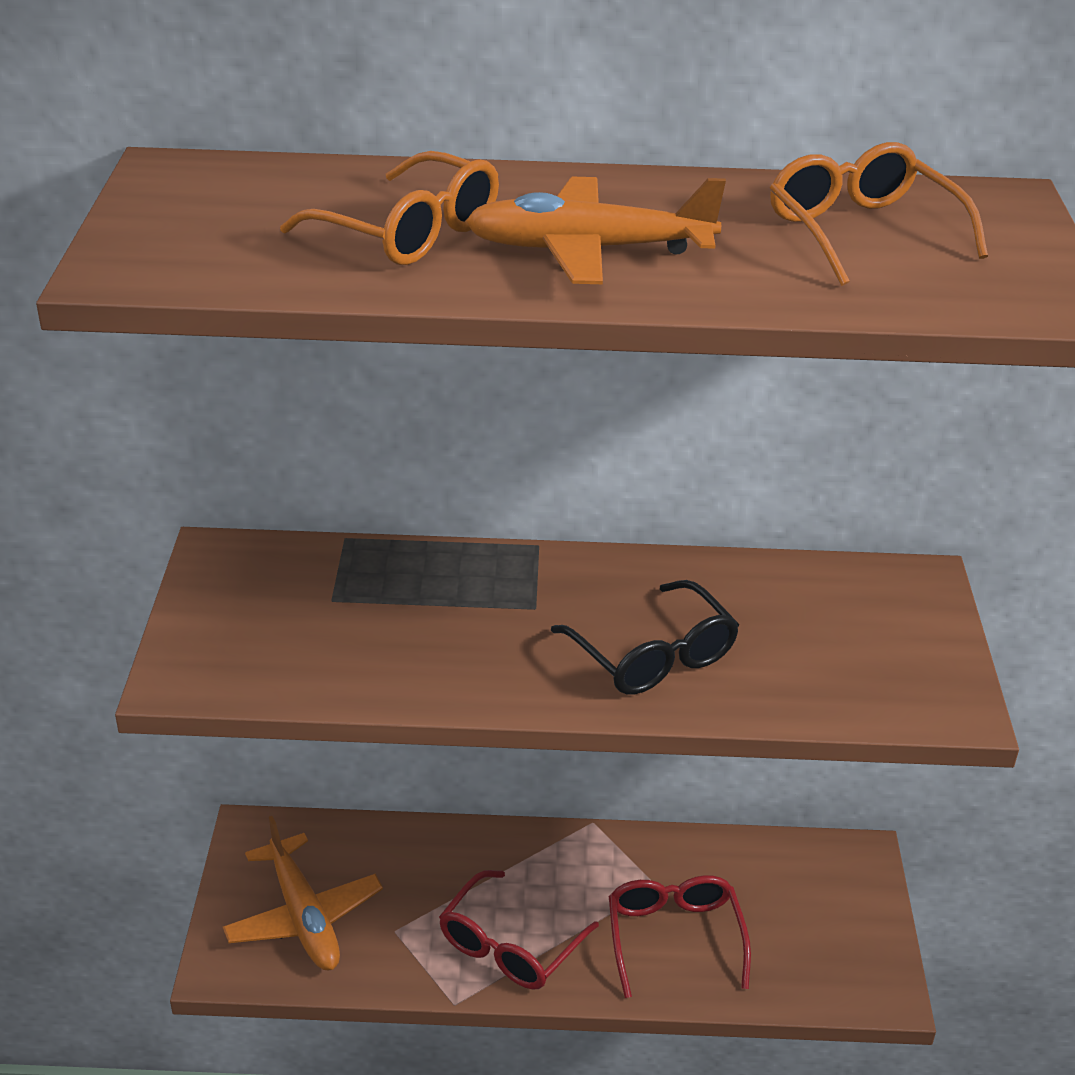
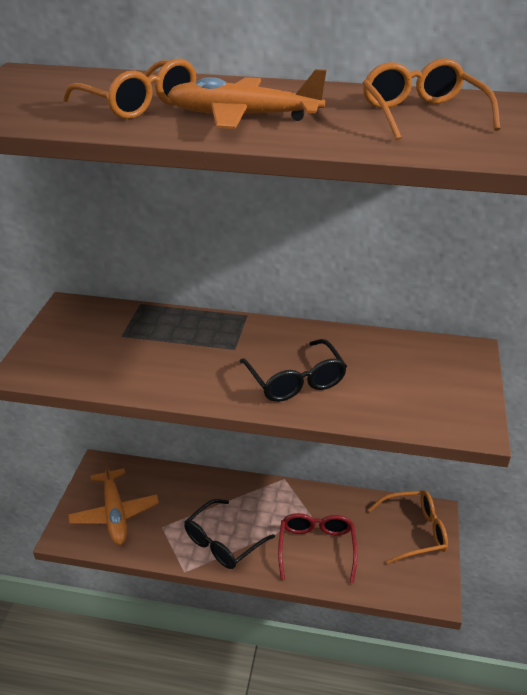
camera: 10 degrees right, 0 degrees up
(510, 945) = (223, 542): red glasses -> black glasses
(832, 891) = (414, 531): none -> orange glasses

